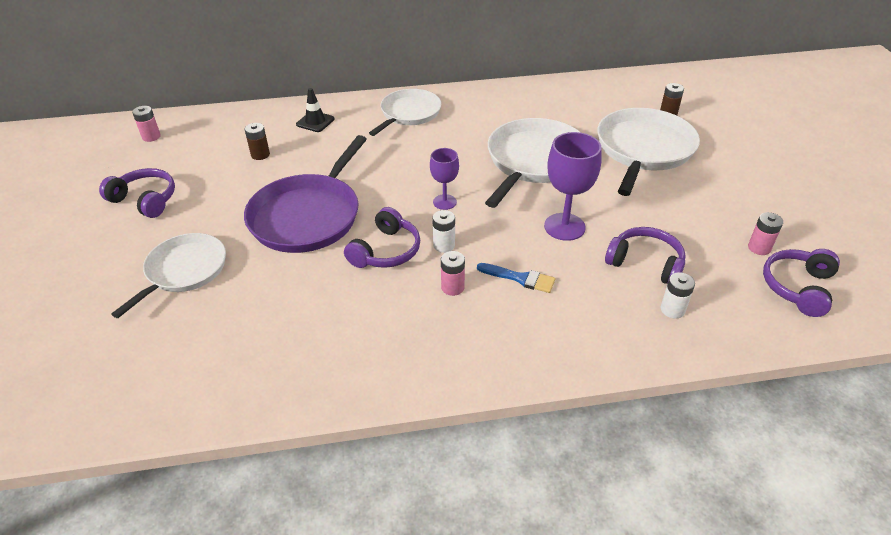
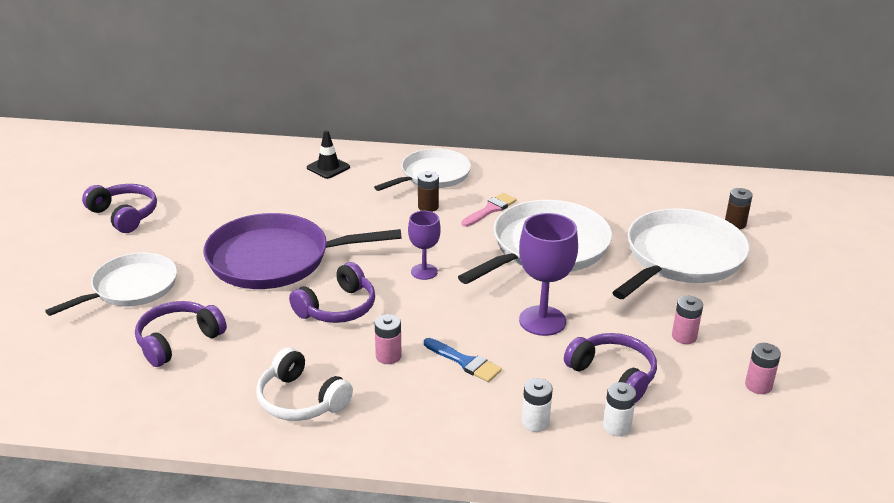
camera: 15 degrees right, 10 degrees down
(151, 137) = (157, 155): pink battery -> pink battery (684, 336)
(260, 155) = (256, 191): brown battery -> brown battery (428, 207)
(308, 216) = (275, 259): purple pan -> purple pan turned 45 degrees clockwise
(395, 348) = (300, 400): none -> white headphones
(444, 245) = (400, 314): white battery -> white battery (535, 422)
(472, 135) = (490, 209): none -> pink brush
(797, 287) = (779, 435): purple headphones -> purple headphones (178, 341)

